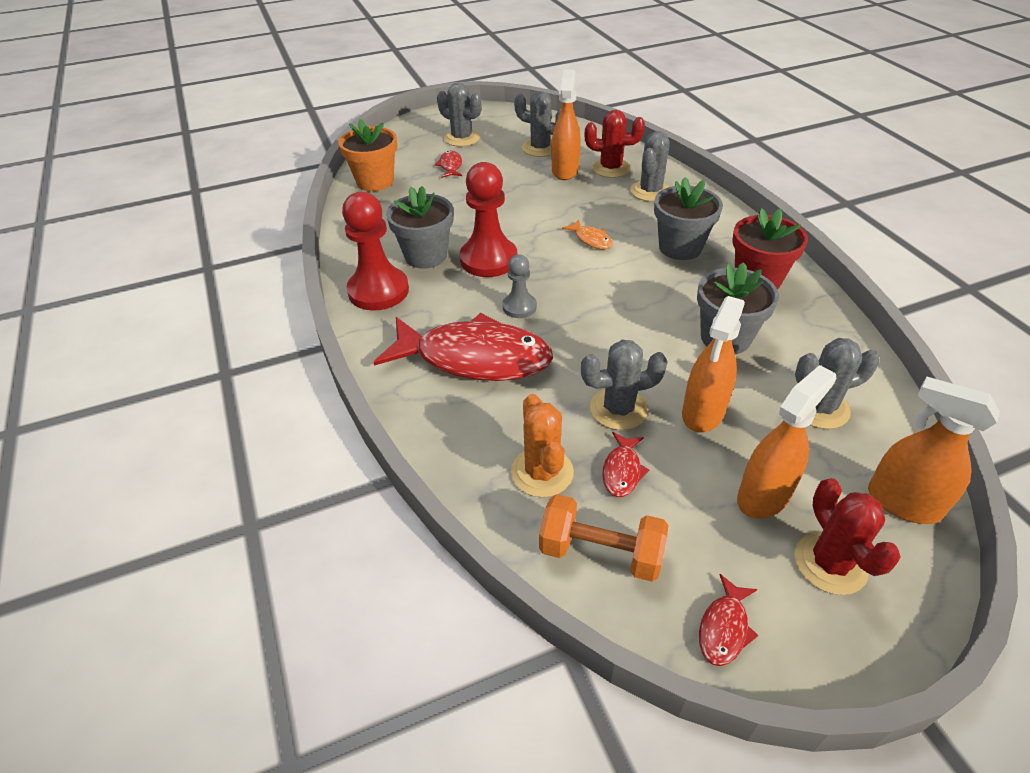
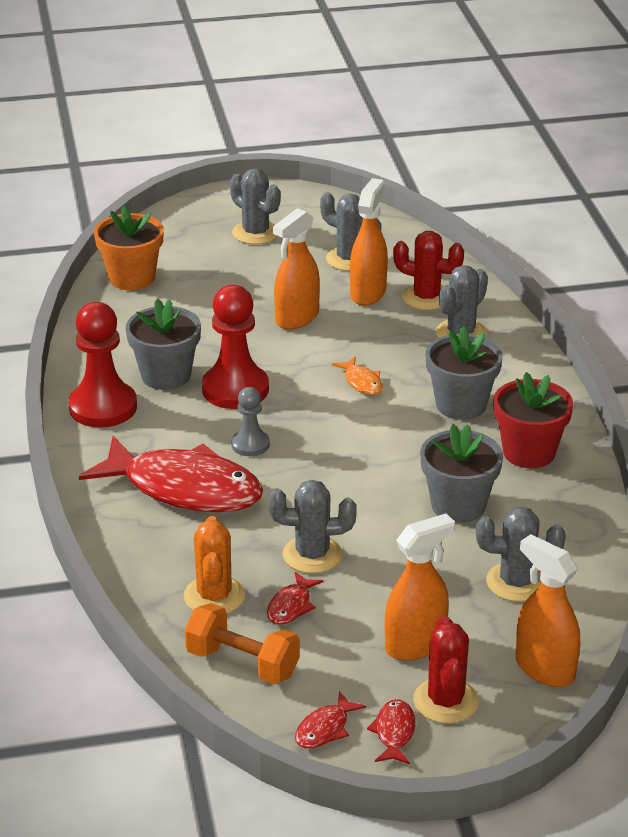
camera: 10 degrees right, 10 degrees down
(450, 166) = (229, 269): red fish -> red fish (394, 733)
(703, 413) = (395, 570): orange spray bottle -> orange spray bottle (296, 318)

